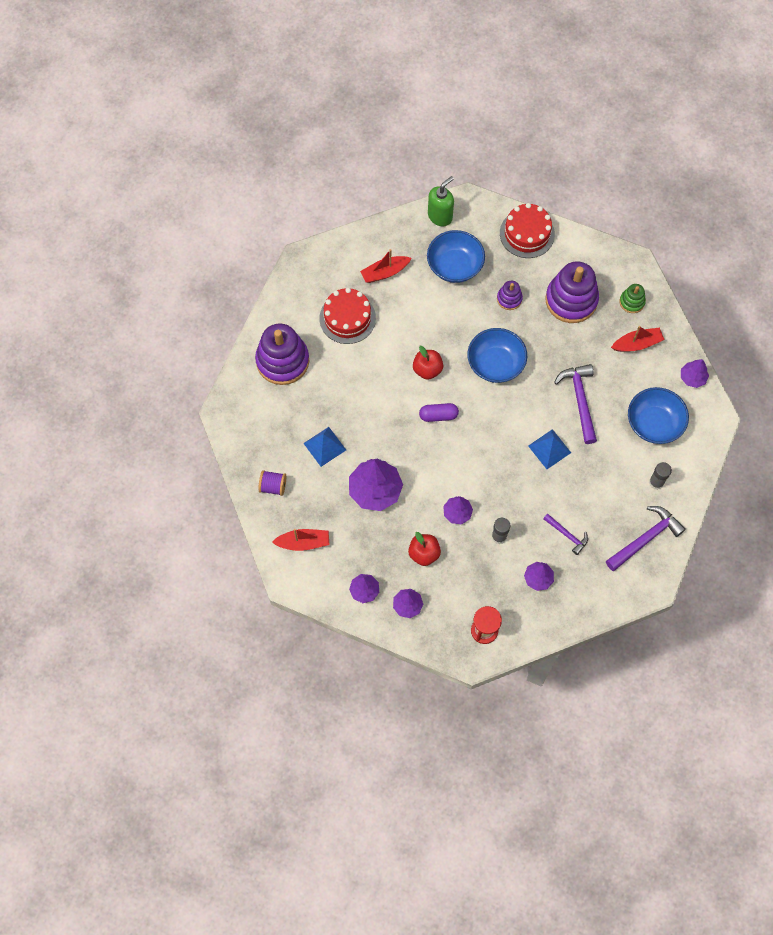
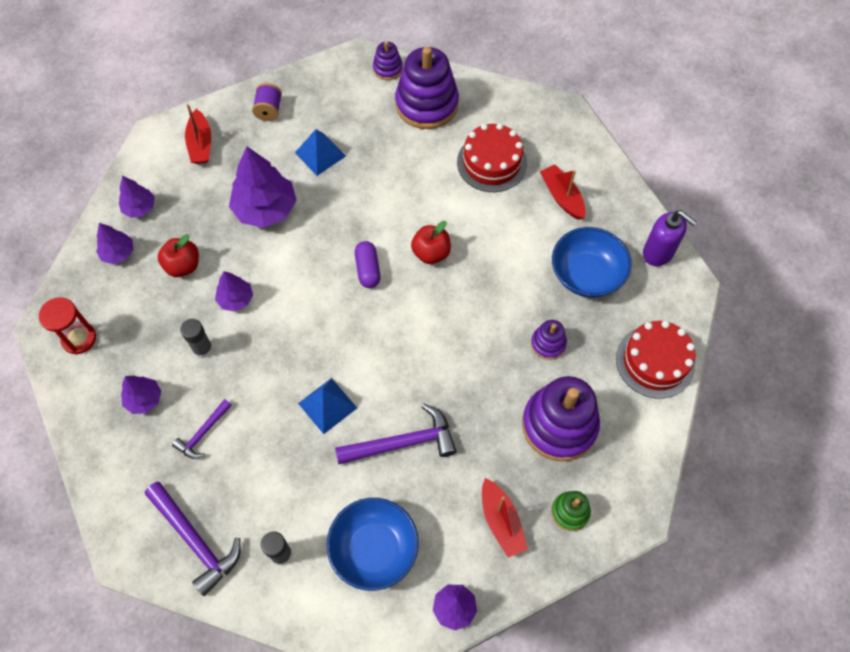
camera: 85 degrees right, 5 degrees down
(240, 389) = (387, 69): none -> purple stacking toy
(440, 216) = (658, 253): green soap dispenser -> purple soap dispenser
(495, 364) = (447, 332): blue bowl -> none

